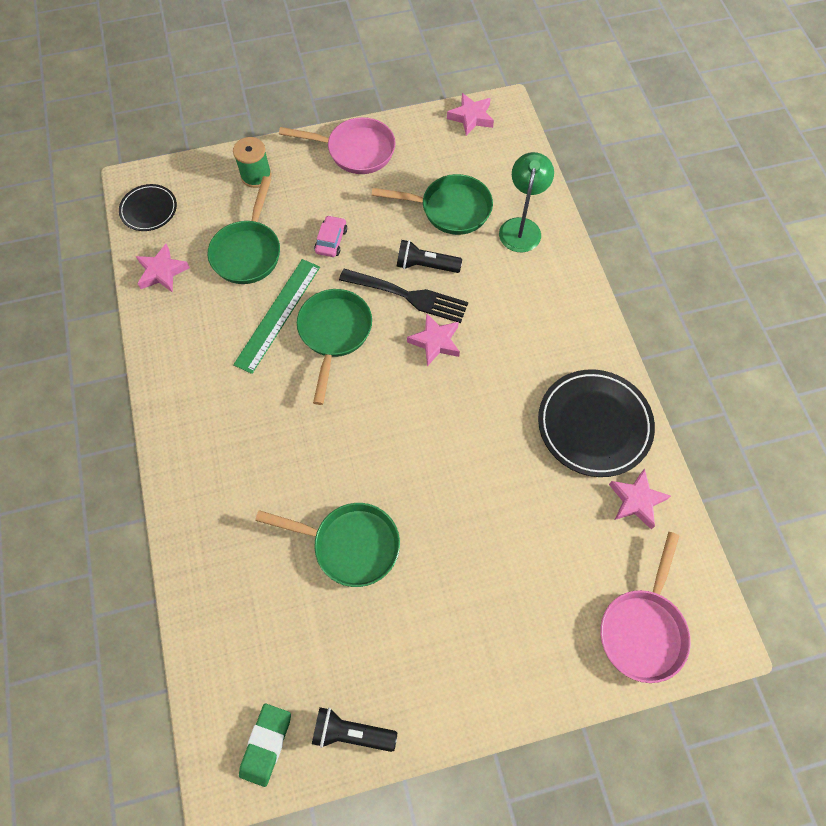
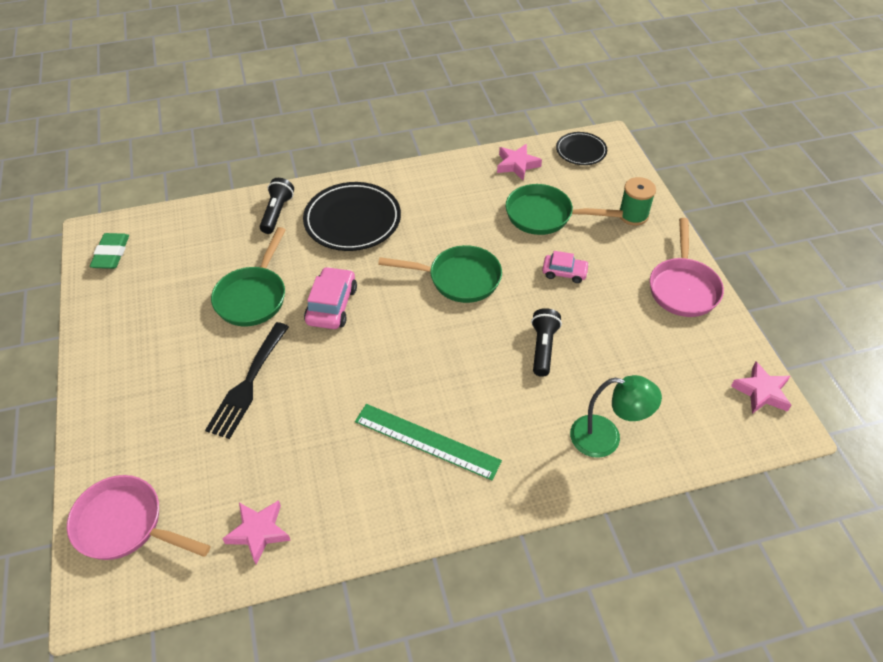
camera: 90 degrees right, 15 degrees down
(266, 744) = (111, 254): green eraser -> green eraser turned 75 degrees clockwise
(278, 315) = (478, 239): green ruler -> green ruler (427, 441)
(351, 732) = (103, 302): black flashlight -> black flashlight (277, 213)
(366, 457) = (332, 305): none -> pink car
(409, 296) = (504, 334): black fork -> black fork (248, 384)
(435, 342) = (451, 356): pink star -> none
(450, 209) = (620, 370): green pan -> none
(594, 425) = (350, 497): black plate -> black plate (352, 220)

